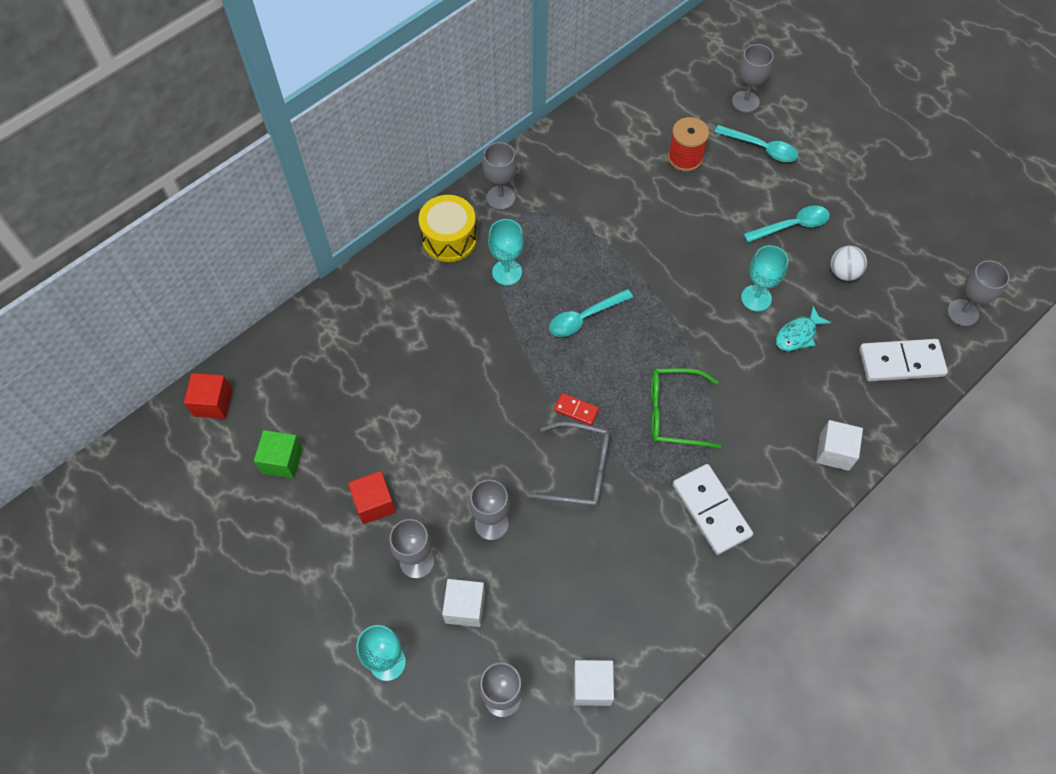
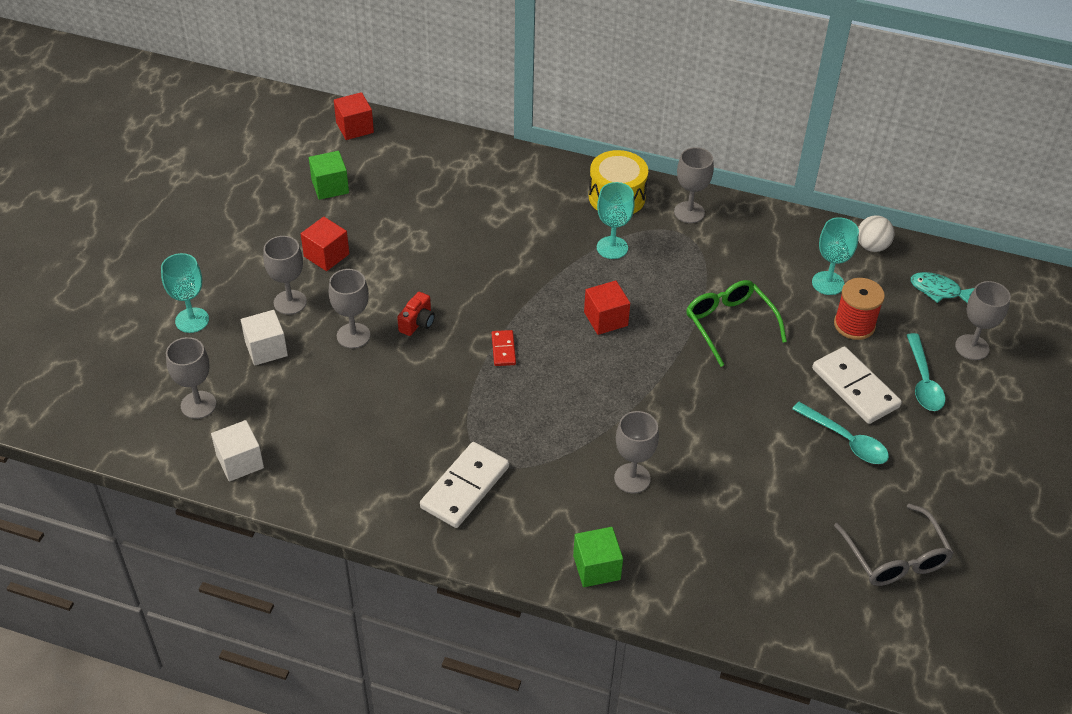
camera: 60 degrees right, 15 degrees down
(506, 463) = (417, 323): none -> red camera
(579, 470) = (443, 375): grey glasses -> grey glasses (895, 557)
(584, 317) = (605, 319): turquoise spoon -> red cube
(673, 413) = (550, 421): green glasses -> green glasses (729, 324)
(756, 298) = (731, 441): turquoise goblet -> turquoise goblet (828, 283)
(798, 335) = (714, 490): turquoise fish -> turquoise fish (938, 290)
(834, 452) = (596, 567): white cube -> green cube
(843, 272) = (823, 505): white ball -> white ball (872, 246)
(901, 362) = (749, 594): white domino -> white domino (855, 388)
(962, 312) = (860, 634): grey goblet -> grey goblet (632, 478)

